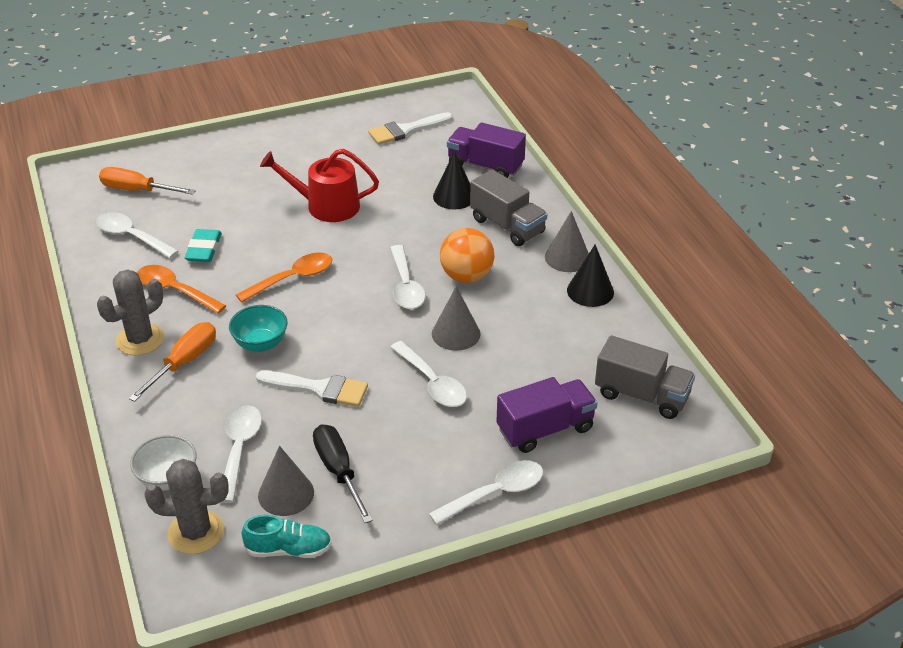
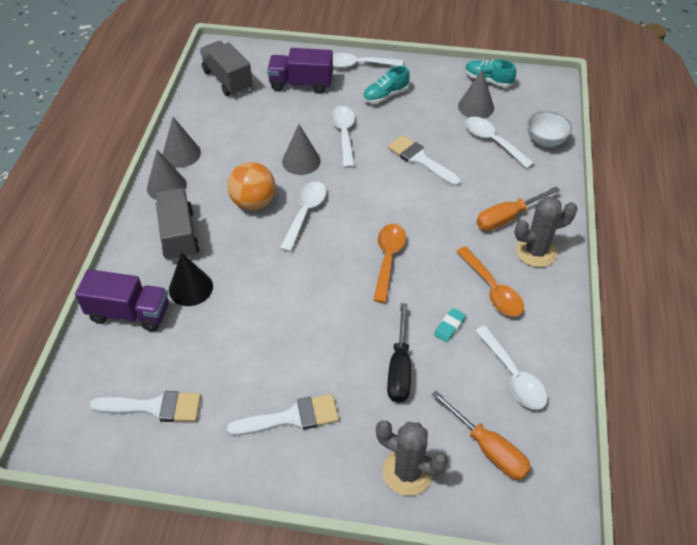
camera: 150 degrees left, 10 degrees up
(196, 532) = (537, 106): grey cactus -> grey cactus (407, 472)
(204, 249) = (449, 326): turquoise eraser -> turquoise eraser, size x0.65
(239, 449) = (492, 141): white spoon -> white spoon turned 105 degrees clockwise
(261, 344) = (443, 209): turquoise bowl -> none
(292, 278) = (388, 259): orange spoon -> orange spoon turned 105 degrees clockwise
(300, 157) = (292, 417): none -> white brush
(326, 206) = (310, 330): red watering can -> none
(338, 471) = (438, 107): black screwdriver -> black screwdriver (399, 368)
(421, 459) = (385, 95): none -> turquoise shoe
(485, 166) = (129, 313): purple truck -> purple truck turned 45 degrees counterclockwise
(590, 291) = (181, 154): black cone -> grey cone

